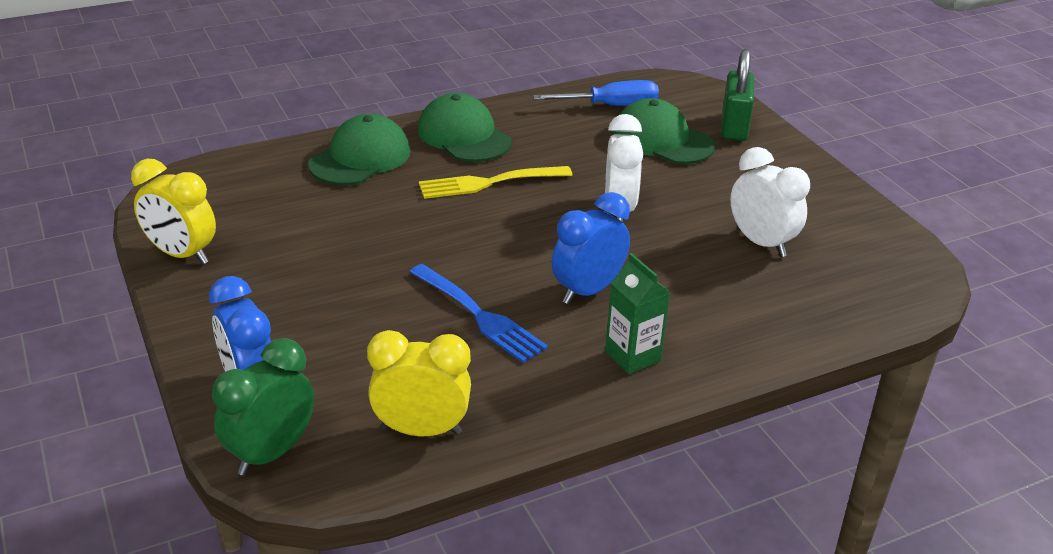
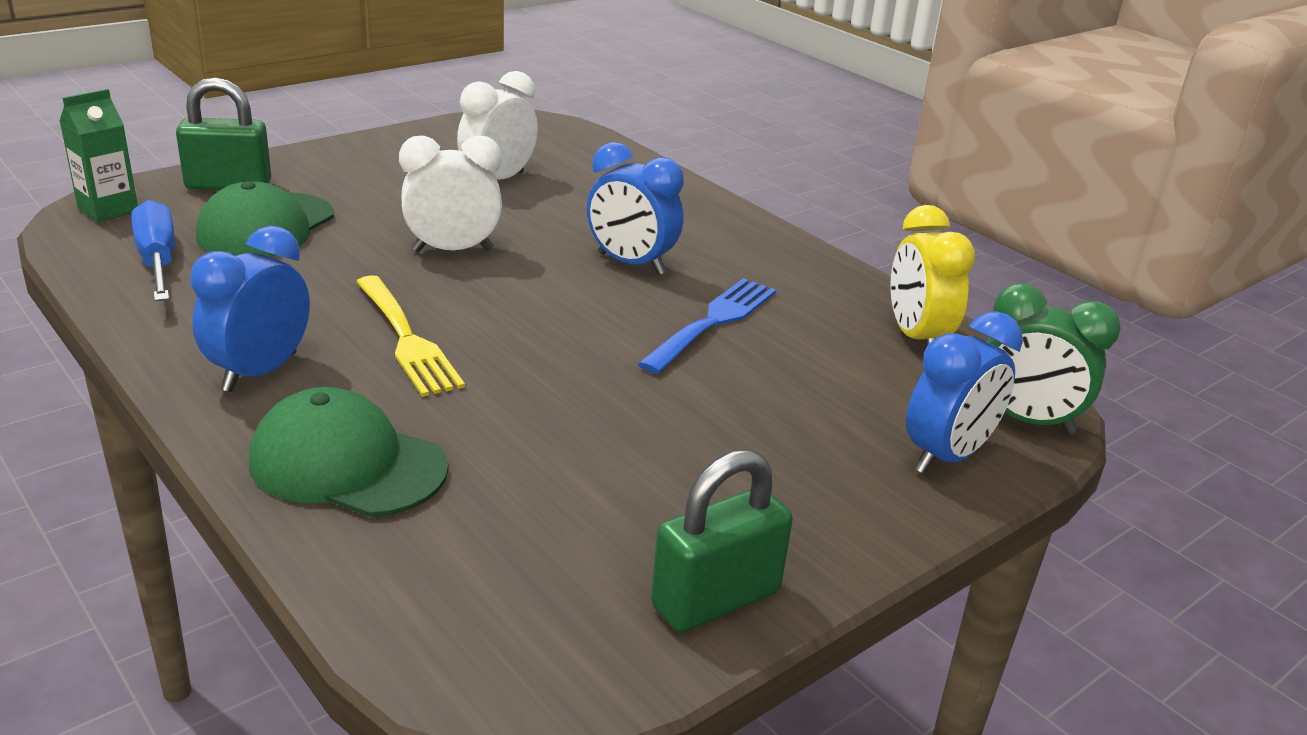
camera: 105 degrees left, 5 degrees down
(181, 255) = (715, 599): yellow clock -> green padlock
(464, 136) = (259, 372): green cap -> blue clock
(632, 356) = (726, 240): green carton -> green carton (108, 210)

